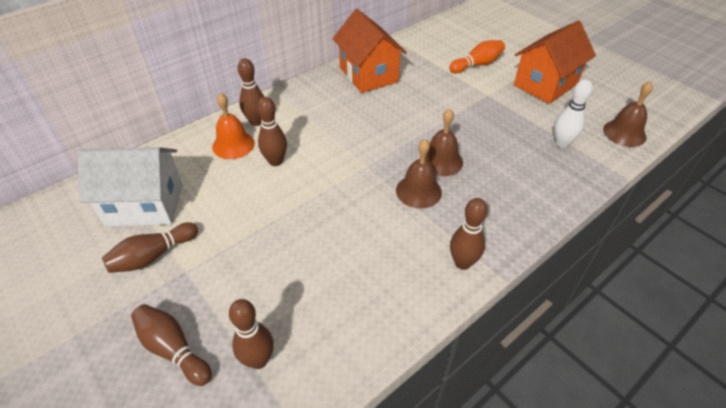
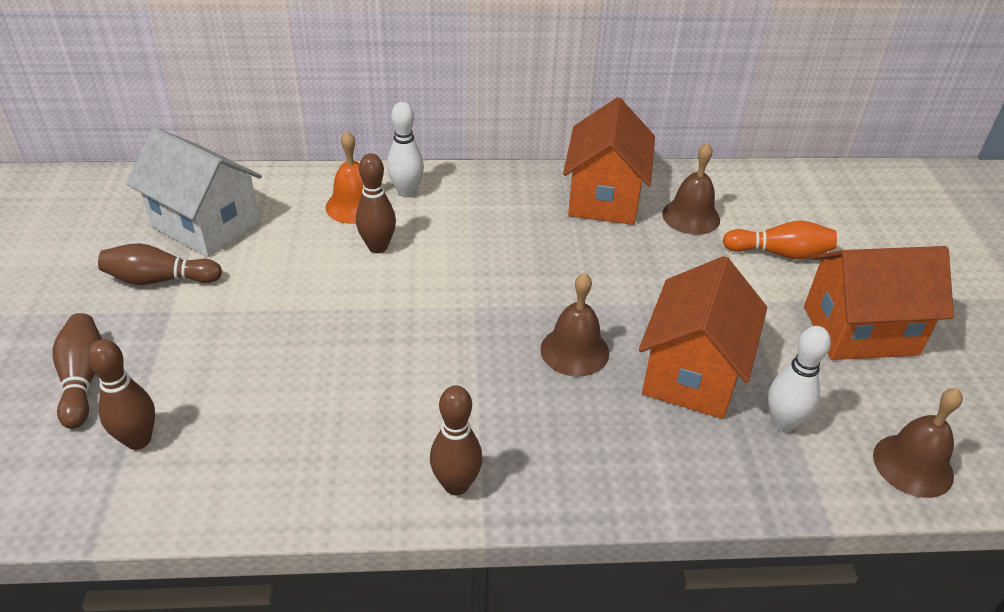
camera: 35 degrees right, 5 degrees down
(256, 122) = (406, 192): brown bowling pin -> white bowling pin
(418, 191) = (502, 370): brown bell -> brown bell (691, 216)
(503, 142) = (692, 373): none -> orange house

